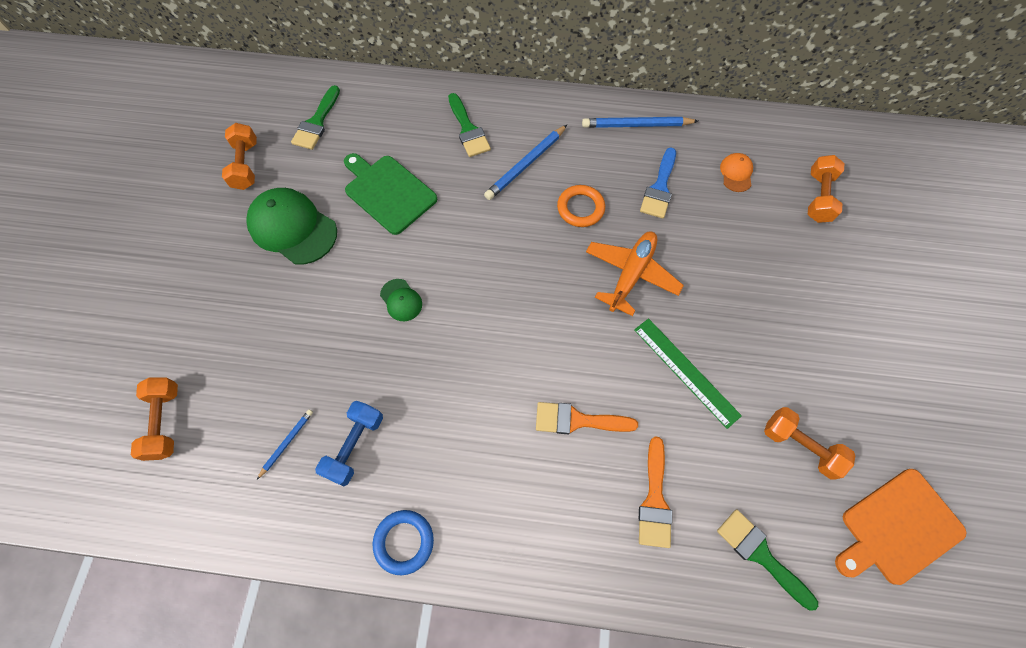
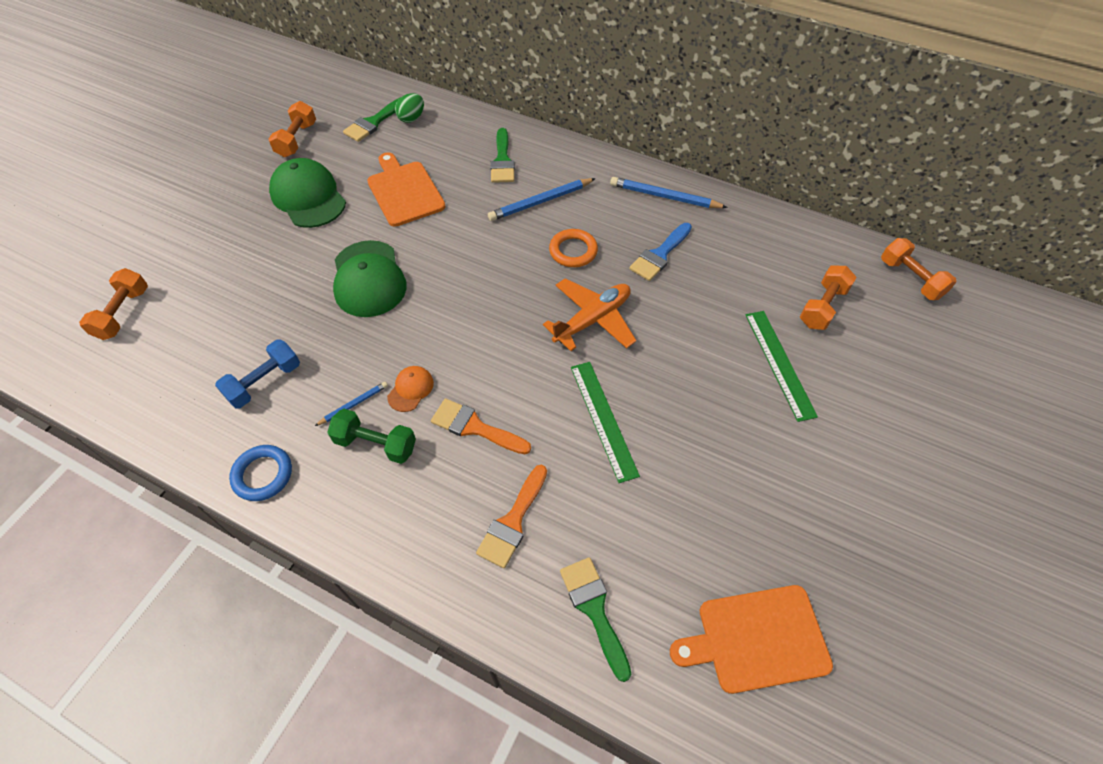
camera: 20 degrees right, 10 degrees down
(287, 443) = (210, 361): blue pencil -> blue pencil (354, 404)
(354, 106) = (412, 118): none -> green egg
(388, 192) = (404, 191): green cutting board -> orange cutting board
(401, 300) = (368, 279): green cap -> green cap, size x2.07
(495, 470) = (376, 444): none -> green dumbbell
(736, 173) = (745, 263): orange cap -> orange cap (410, 389)
(800, 446) = (688, 524): orange dumbbell -> orange dumbbell (910, 278)
(807, 265) = (779, 364): none -> green ruler

